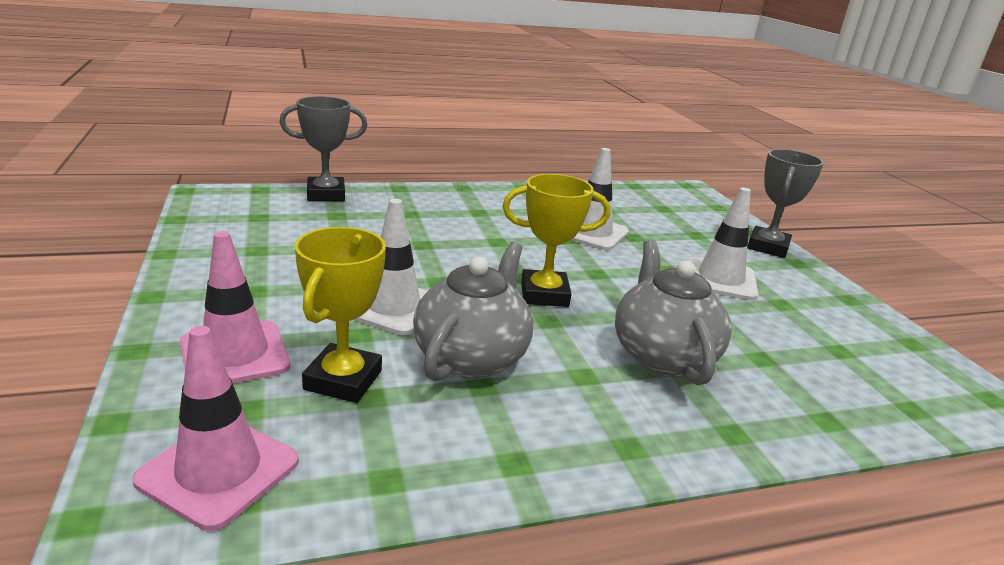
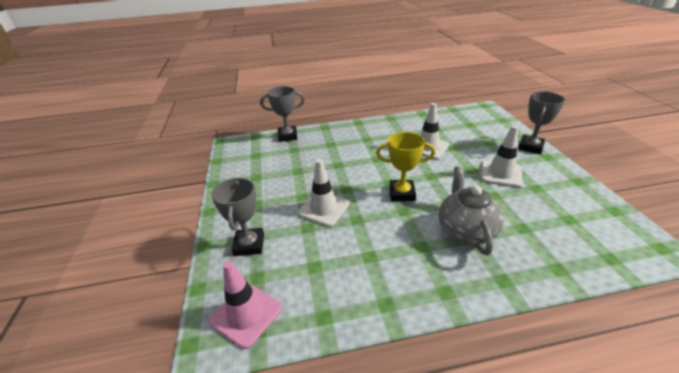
camera: 10 degrees right, 10 degrees up
(235, 354) = (249, 245): pink traffic cone -> grey trophy
(343, 380) = (301, 257): yellow trophy -> none
(472, 357) = (364, 238): grey teapot -> none

